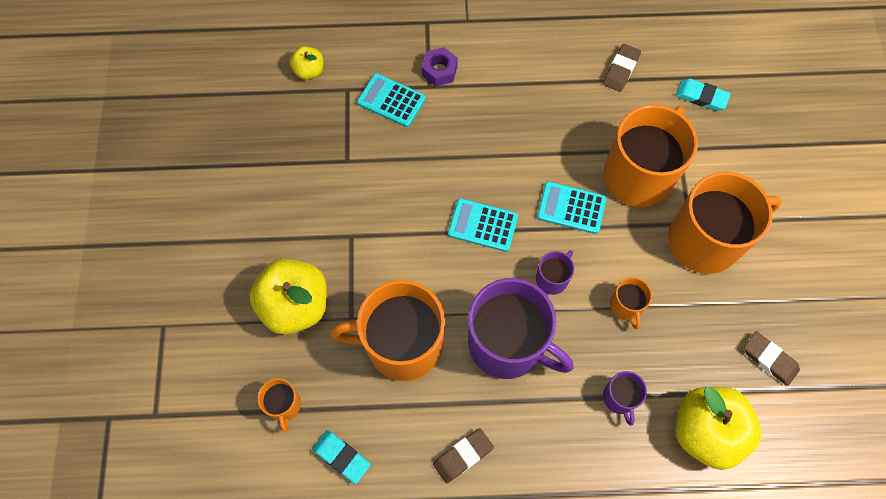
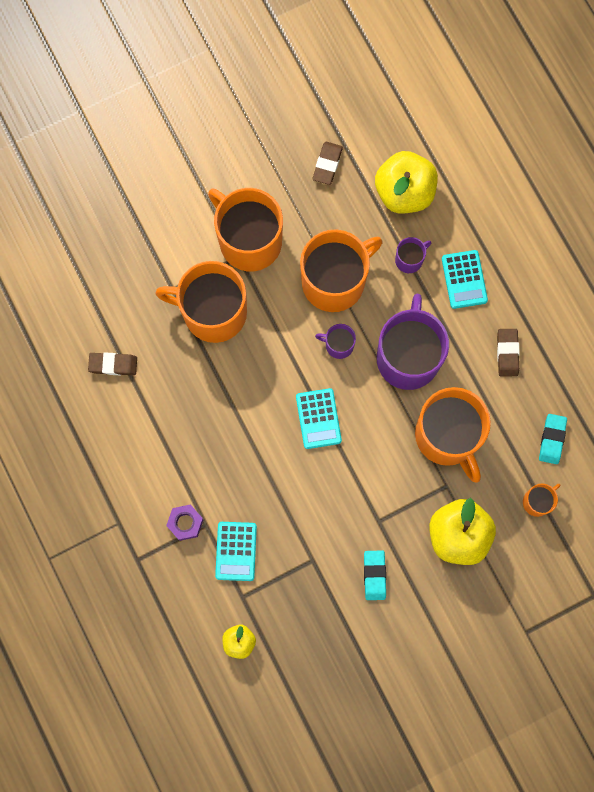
camera: 115 degrees left, 10 degrees up
(463, 456) = (507, 353): brown eraser -> brown eraser turned 60 degrees clockwise
(571, 208) = (269, 354): turquoise calculator -> turquoise calculator (464, 279)
(626, 306) = (335, 281): orange mug -> orange mug, size x2.26
(701, 97) = (111, 287): turquoise eraser -> turquoise eraser (374, 575)

